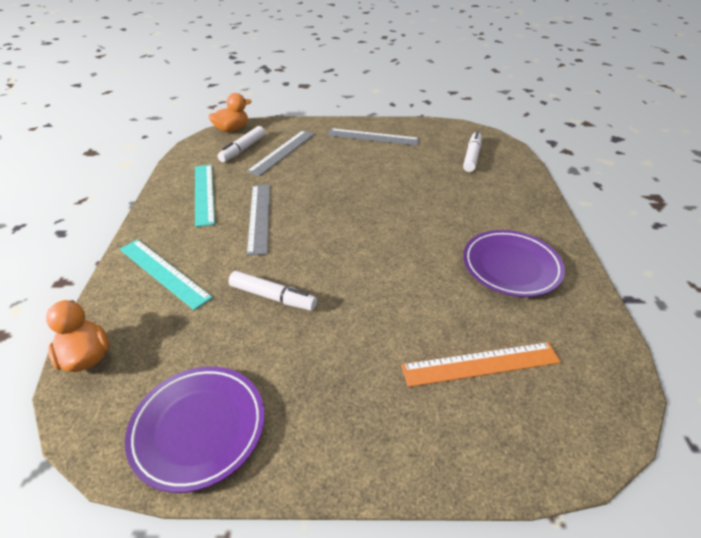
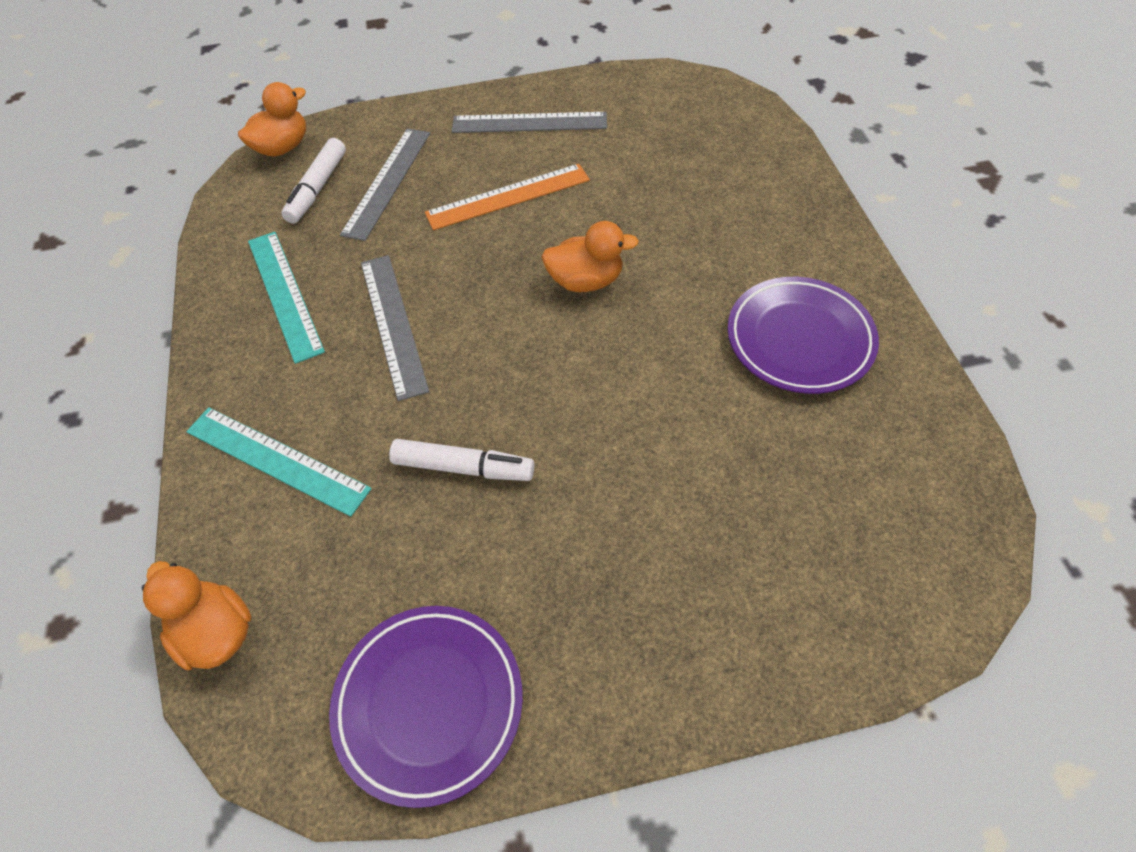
camera: 10 degrees left, 15 degrees up
(381, 214) = (586, 281): none -> orange duck
(472, 156) = (699, 136): white marker -> none
(481, 364) = (789, 513): orange ruler -> orange ruler (508, 197)

